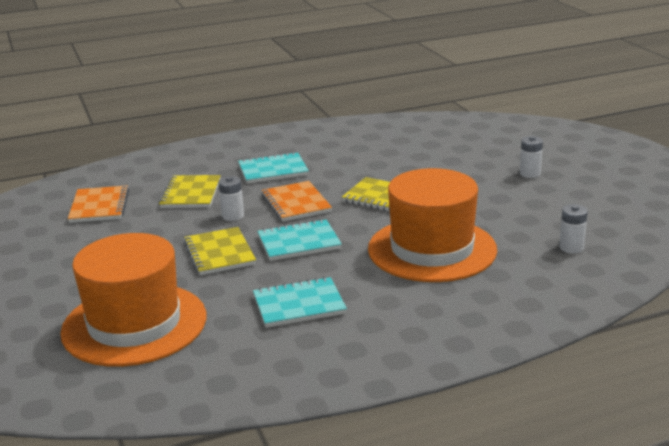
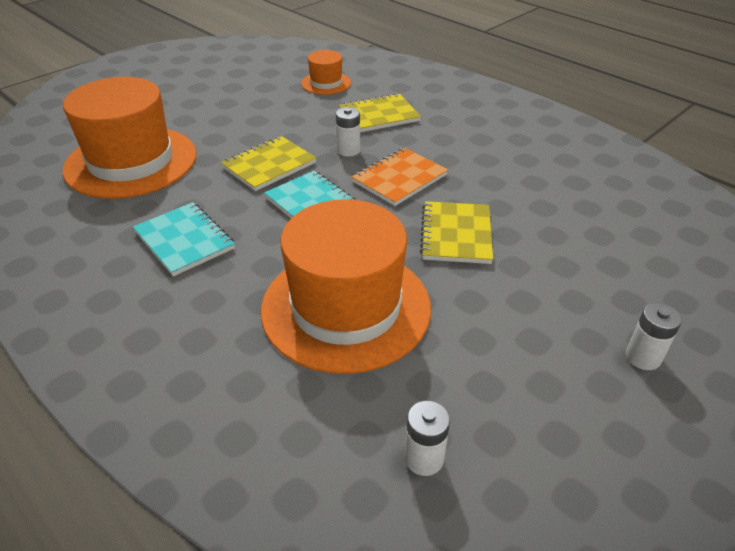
camera: 65 degrees right, 15 degrees up
(99, 206) = (326, 83): orange notebook -> orange hat
(273, 170) = (465, 143): turquoise notebook -> none

